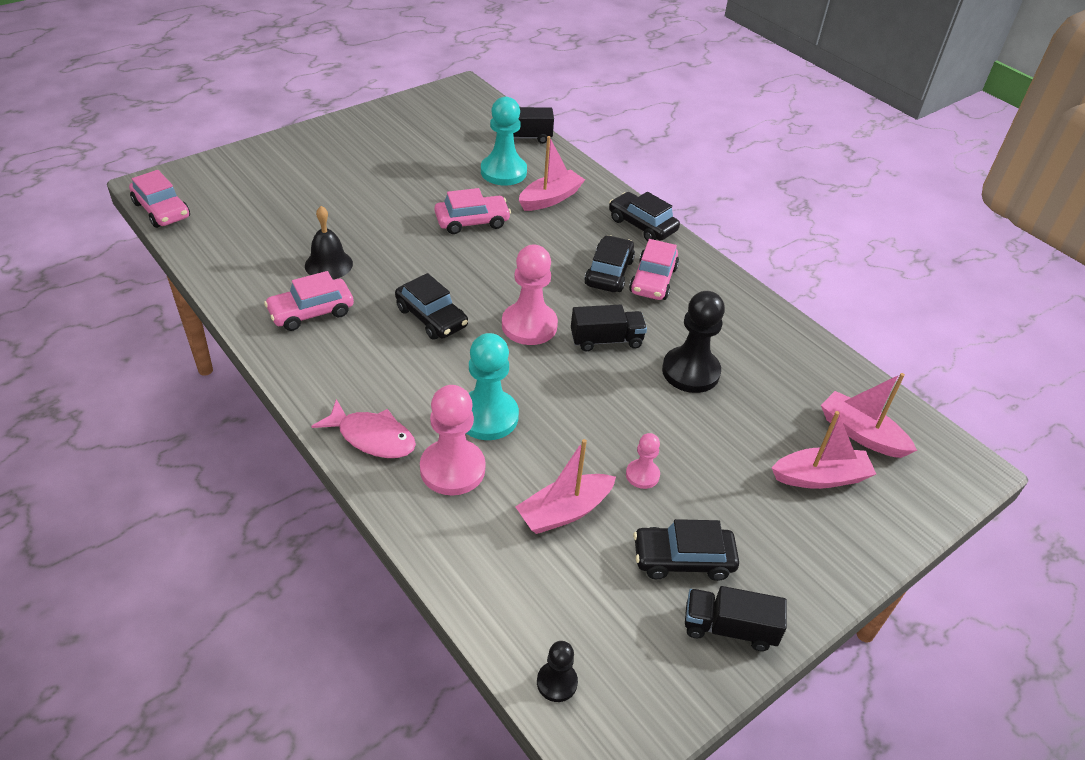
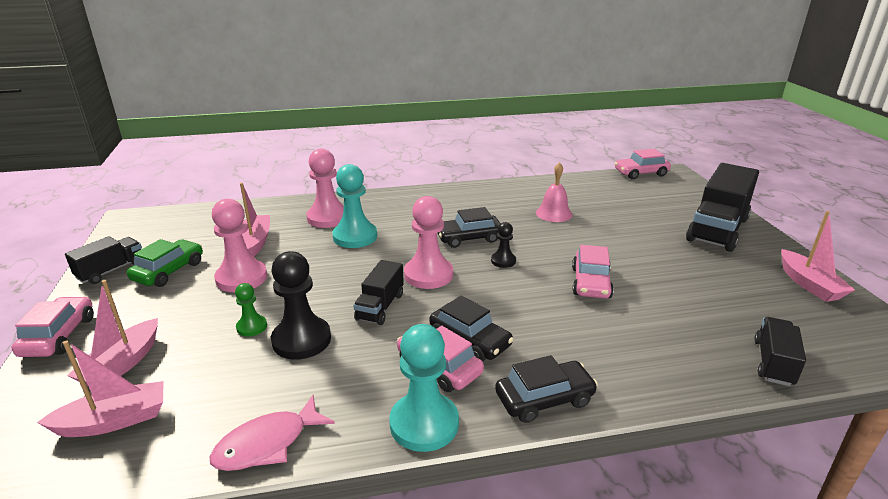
camera: 120 degrees right, 15 degrees down
(311, 312) = (503, 201): pink car -> pink car (59, 336)
(313, 156) = (717, 229): none -> black truck
(328, 264) = (553, 213): black bell -> pink bell
(372, 437) = (377, 201): pink fish -> pink fish (267, 444)
(503, 172) = (684, 324): turquoise pawn -> turquoise pawn (424, 424)
(550, 198) = (621, 342): pink boat -> pink boat (809, 284)
(557, 682) = (174, 215): black pawn -> black pawn (503, 261)
(642, 475) = (241, 278): pink pawn -> pink pawn, size x1.90
(683, 559) = (169, 271): black car -> green car
(704, 416) = (252, 327): none -> green pawn

